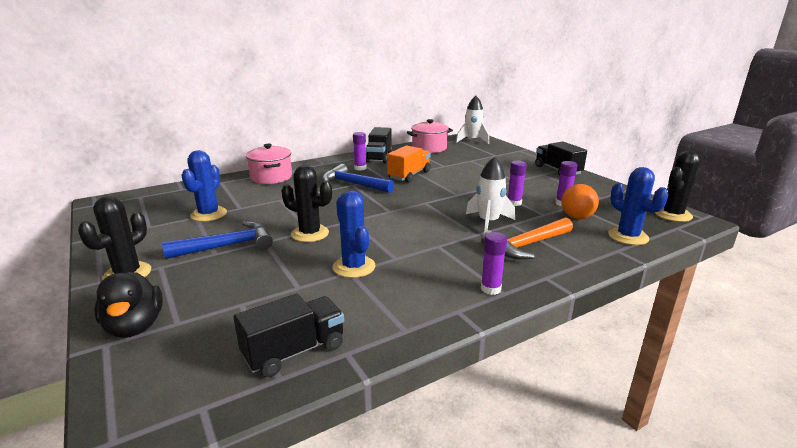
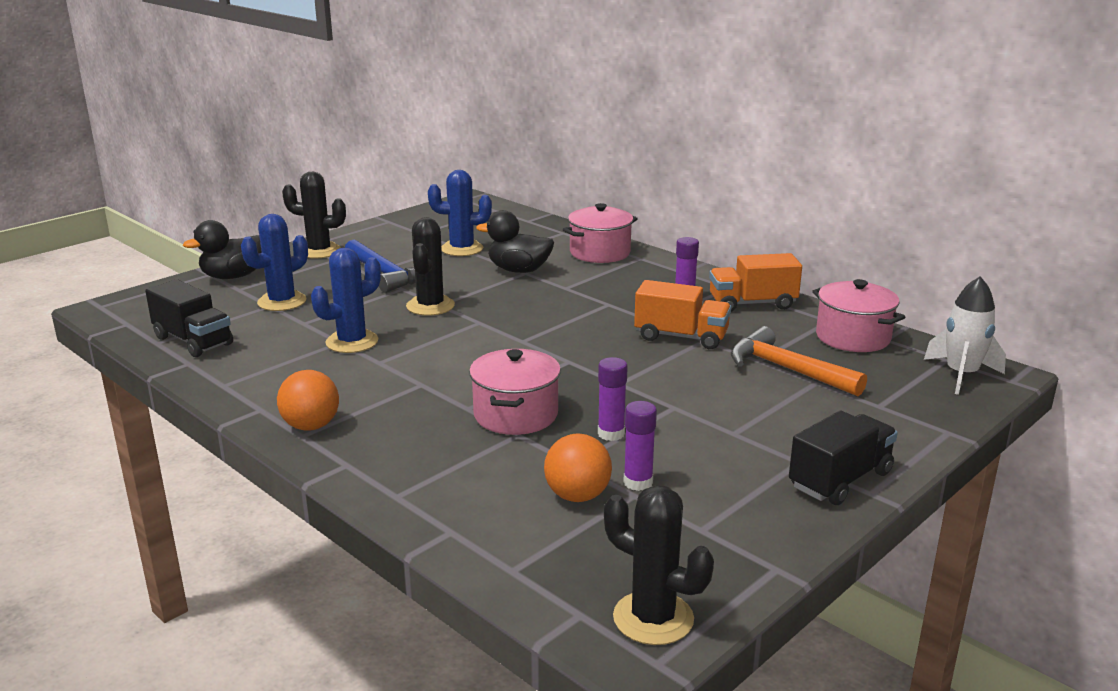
camera: 75 degrees right, 0 degrees up
(274, 201) = (519, 270): none -> black duck
(353, 184) = (610, 304): blue hammer -> none
(379, 157) = (752, 304): black truck -> orange truck
(488, 222) = (516, 415): white rocket -> pink pot
(490, 289) = (311, 426): purple glue stick -> orange ball
(526, 245) = (443, 448): orange hammer -> orange hammer (787, 369)
(628, 236) = (512, 547): blue cactus -> blue cactus (282, 302)

